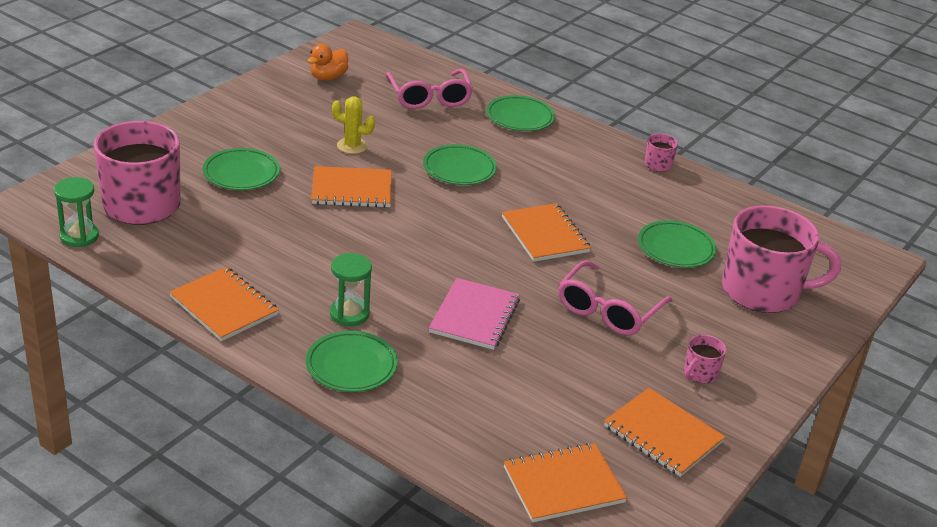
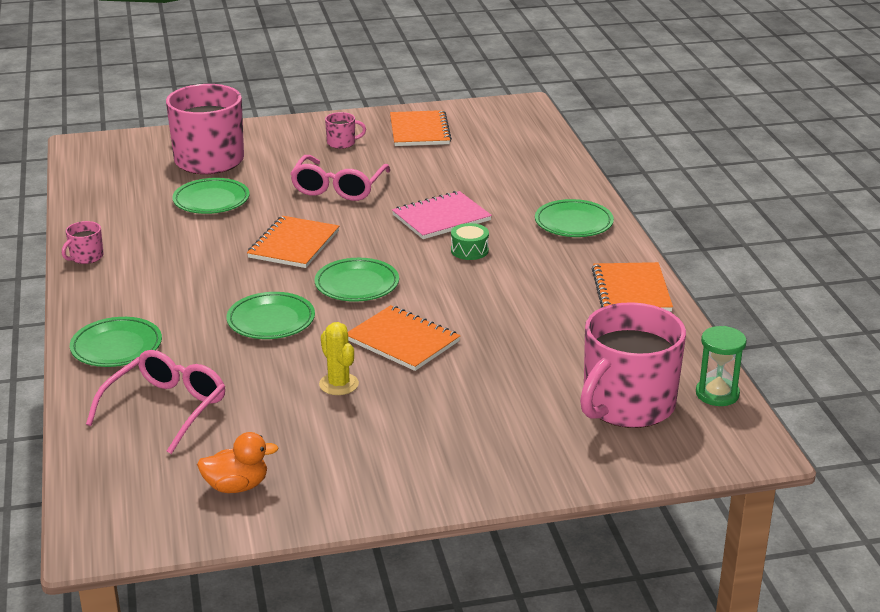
camera: 135 degrees left, 5 degrees down
(241, 173) = (492, 398): green plate -> green plate (357, 284)
(349, 314) = (535, 251): green hourglass -> none
(405, 290) = (469, 250): none -> green drum
(563, 485) = (515, 134): orange notebook -> none
(608, 310) = (338, 188): pink glasses -> pink glasses turned 120 degrees clockwise

